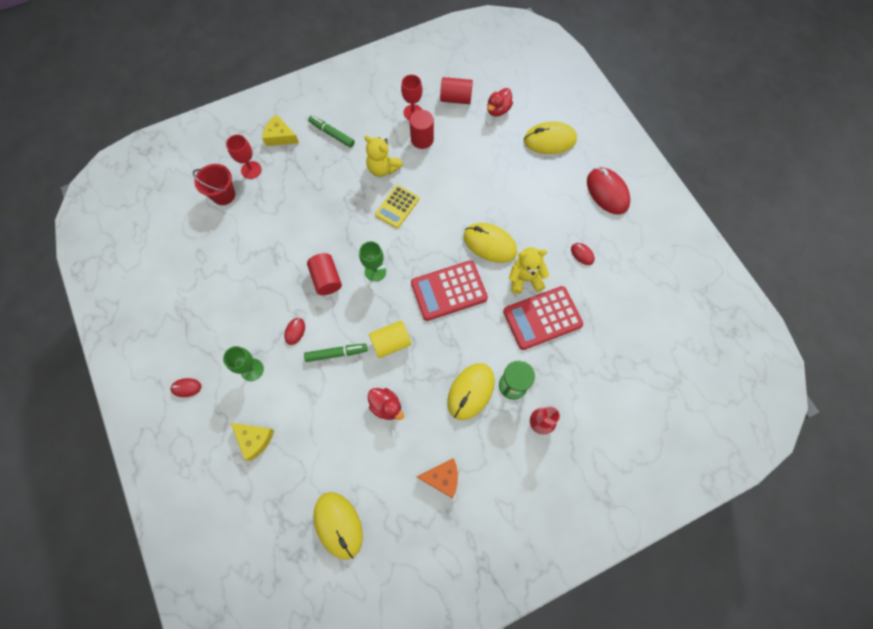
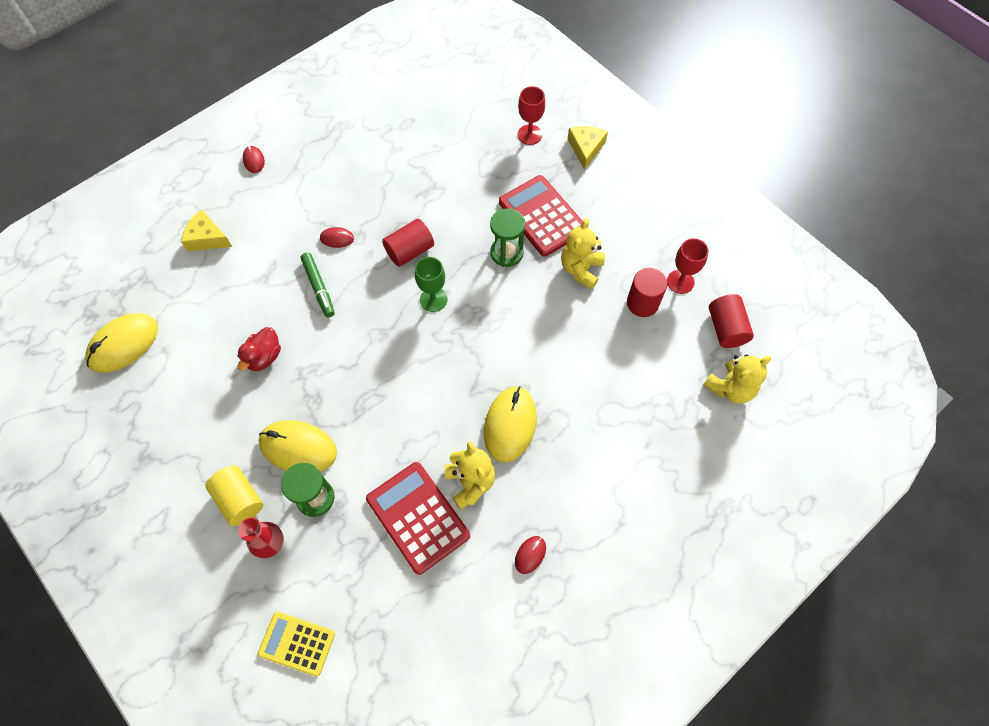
camera: 75 degrees right, 5 degrees down
(223, 195) = (488, 119): red bucket -> none
(252, 369) = (284, 212): green goblet -> none
(254, 439) = (207, 238): yellow cheese -> yellow cheese turned 90 degrees clockwise
(332, 134) = (610, 200): green marker -> none
(352, 212) = (506, 253): none -> green hourglass
(391, 343) = (344, 341): yellow cylinder -> yellow cylinder (240, 500)
(397, 207) = (530, 300): yellow calculator -> yellow calculator (297, 643)
(442, 478) = (186, 440): orange cheese -> none
(449, 290) = (428, 390): red calculator -> red calculator (542, 216)
(498, 110) = (730, 388): red duck -> yellow teddy bear
(549, 140) = (707, 471): yellow mouse -> none
(607, 192) = (647, 574): red mouse -> none

